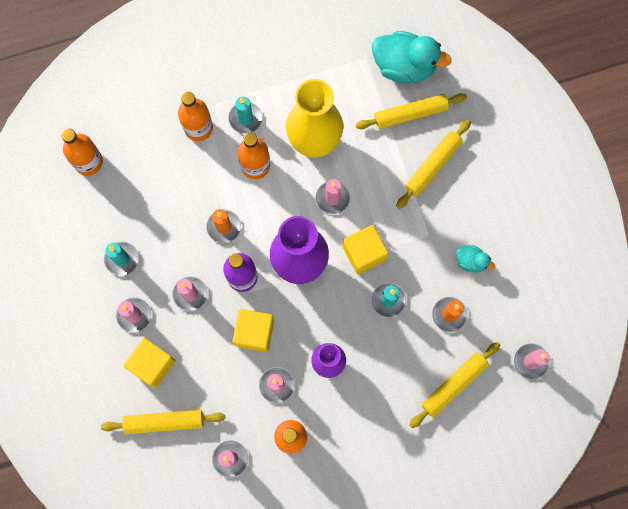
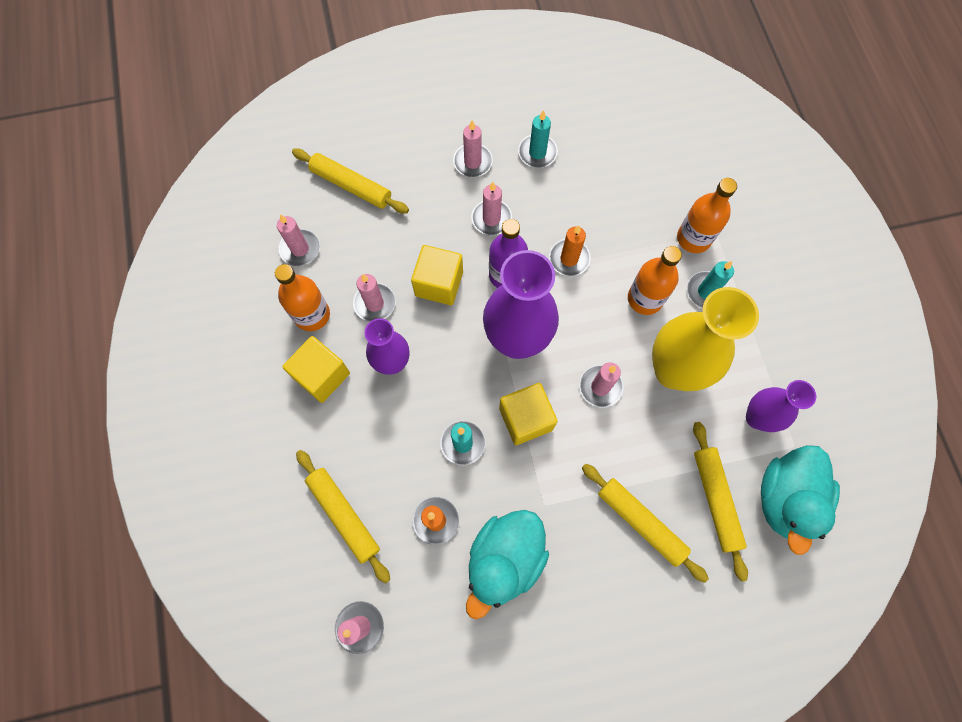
camera: 95 degrees right, 5 degrees down
(88, 162) = (652, 125): orange bottle -> none
(152, 364) = (415, 177): yellow cube -> yellow cube (322, 375)
(164, 422) = (351, 186): yellow rolling pin -> yellow rolling pin turned 60 degrees counterclockwise
(346, 83) = (757, 418): none -> purple vase
(471, 261) = (505, 559): turquoise duck -> turquoise duck, size x2.01

